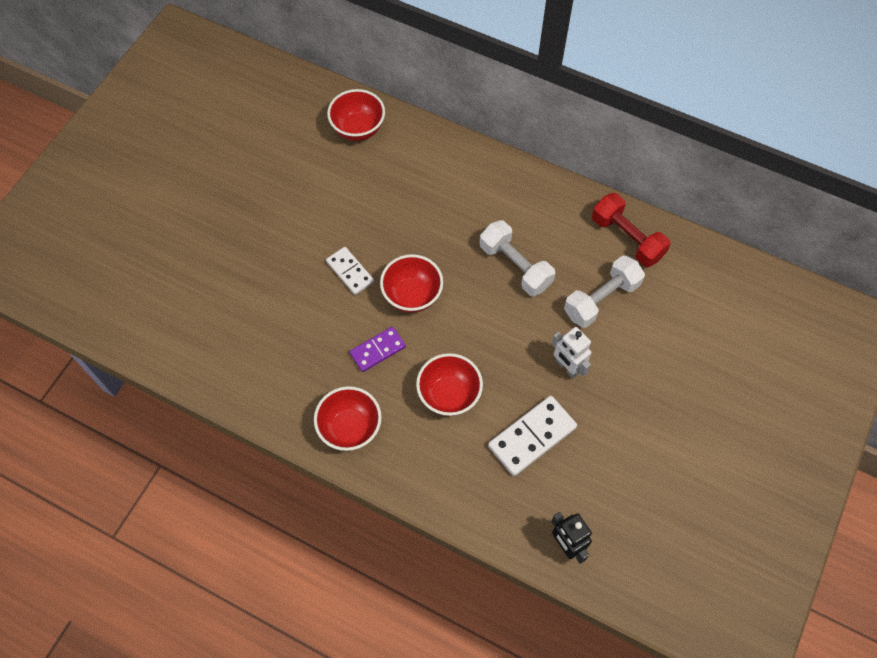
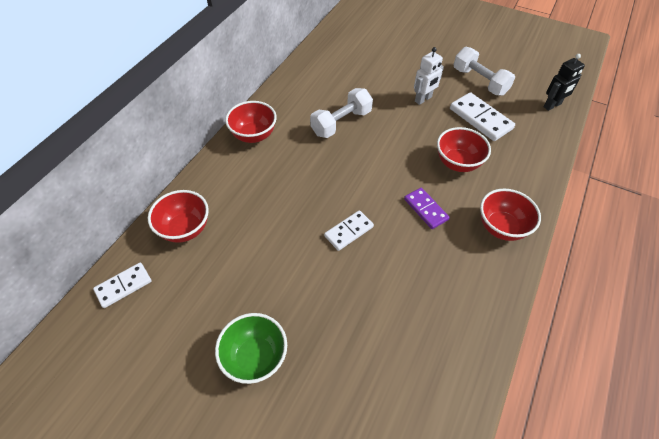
camera: 90 degrees left, 10 degrees down
(222, 198) = (255, 357): none -> green bowl
(298, 93) = (123, 286): none -> white domino
(412, 295) = (371, 186): red bowl -> red bowl (254, 135)
(601, 299) = (367, 80): white dumbbell -> white dumbbell (479, 81)
(627, 238) = (318, 66): red dumbbell -> none

